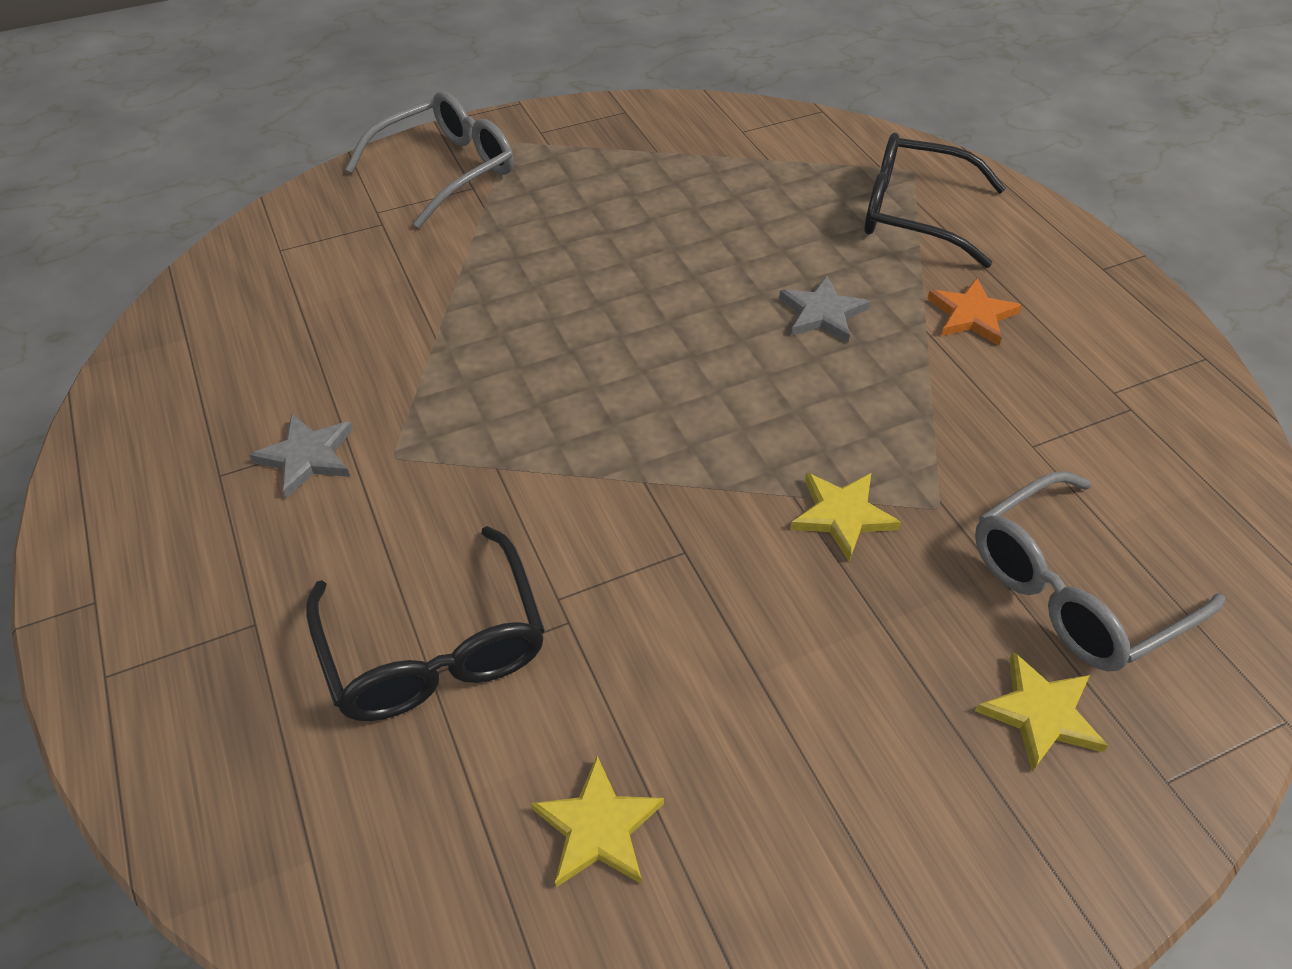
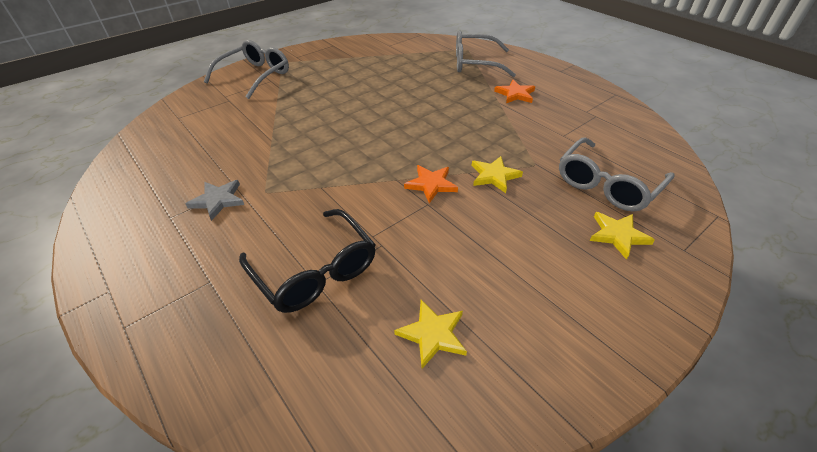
camera: 15 degrees left, 5 degrees down
(707, 508) = (431, 184): none -> orange star
(822, 313) = (451, 103): grey star -> none
(914, 214) = (475, 63): black glasses -> grey glasses

